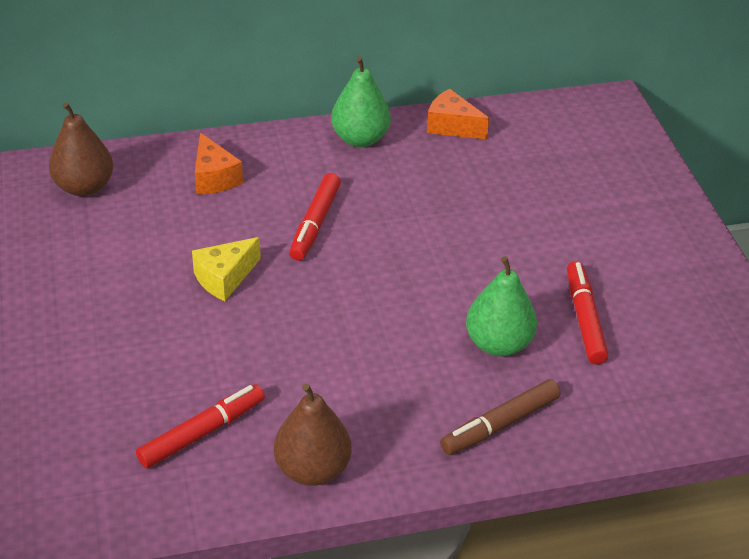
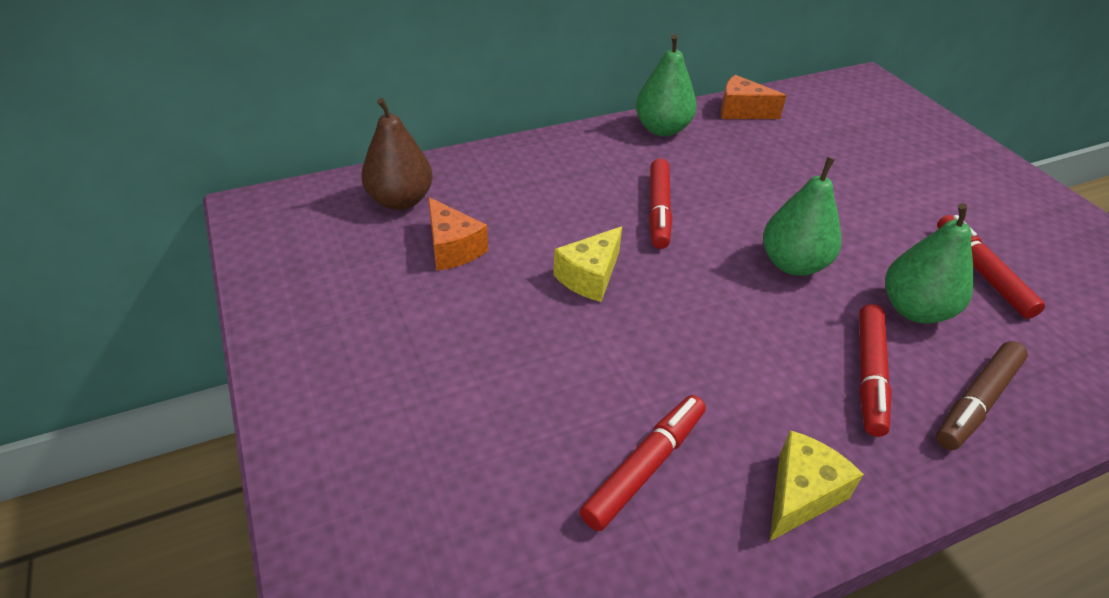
camera: 10 degrees left, 0 degrees up
(214, 178) = (535, 178): orange cheese -> orange cheese (452, 248)
(312, 469) = (801, 494): brown pear -> yellow cheese
(412, 289) = (793, 264): none -> green pear
(422, 391) = (869, 375): none -> red marker

